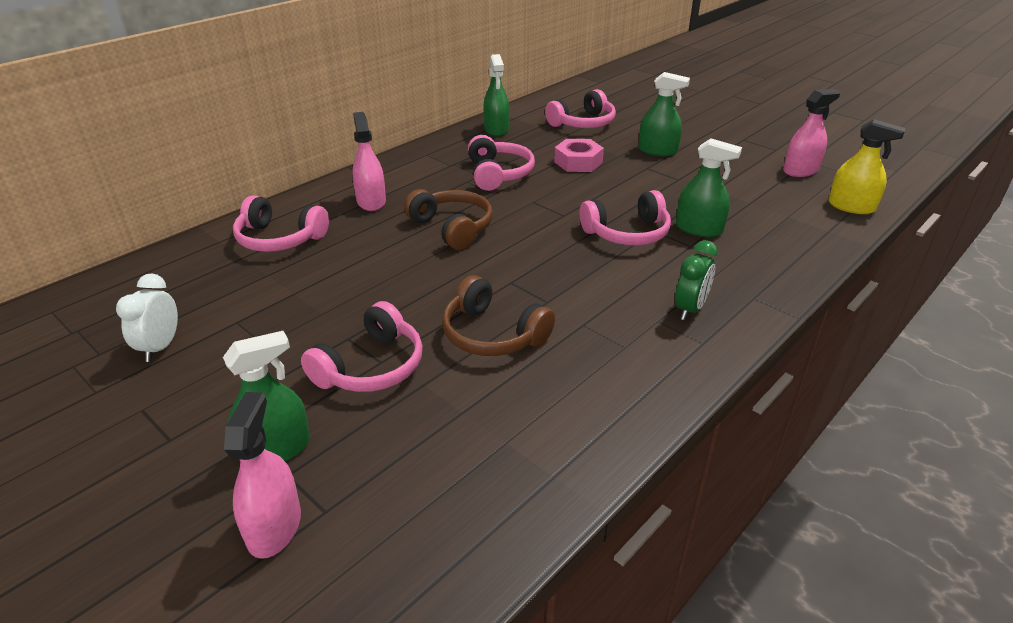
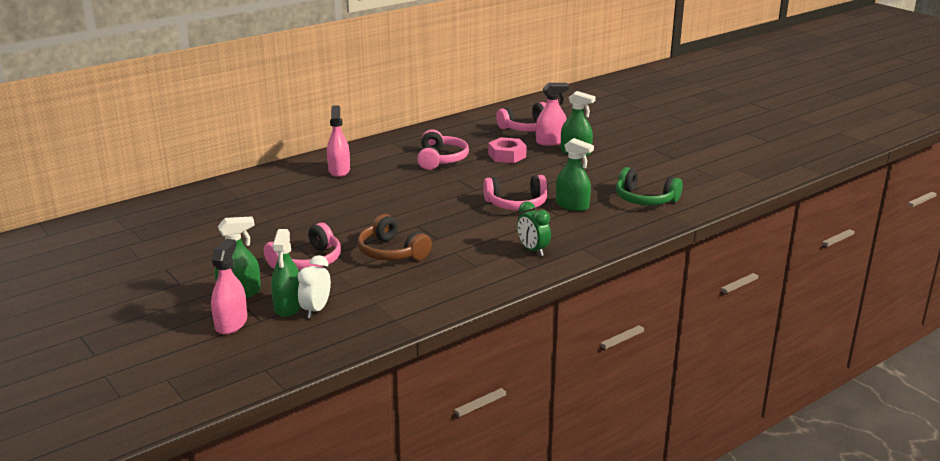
camera: 10 degrees right, 10 degrees down
(160, 347) = (180, 241): white clock -> white clock (316, 310)
(279, 239) = (268, 189): pink headphones -> none
(452, 228) = (391, 191): brown headphones -> none
(496, 129) = (454, 128): green spray bottle -> green spray bottle (288, 306)
(690, 309) = (533, 250): green clock -> green clock turned 105 degrees clockwise
(782, 211) = (645, 199): none -> green headphones
(800, 170) = (682, 174): pink spray bottle -> pink spray bottle (550, 142)
(851, 206) = (702, 200): yellow spray bottle -> none

